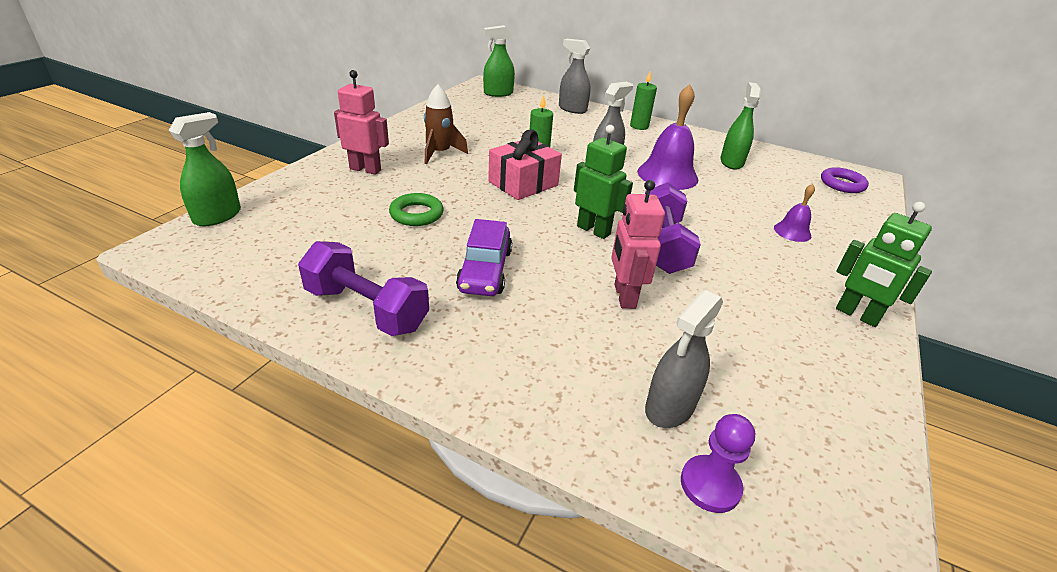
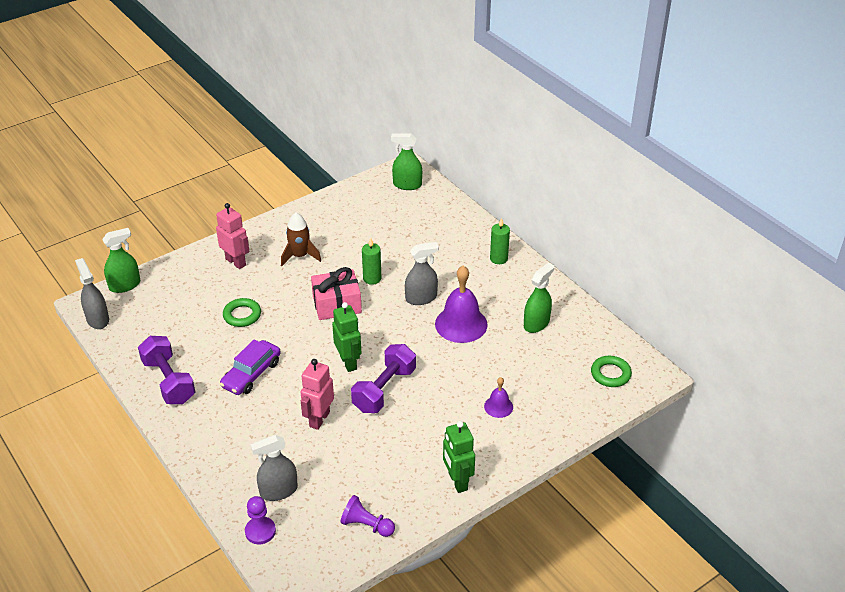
camera: 30 degrees right, 5 degrees up
(572, 109) = (457, 221): grey spray bottle -> grey spray bottle (97, 319)
(835, 409) = (366, 525): none -> purple pawn
(842, 184) = (610, 374): purple ring -> green ring

